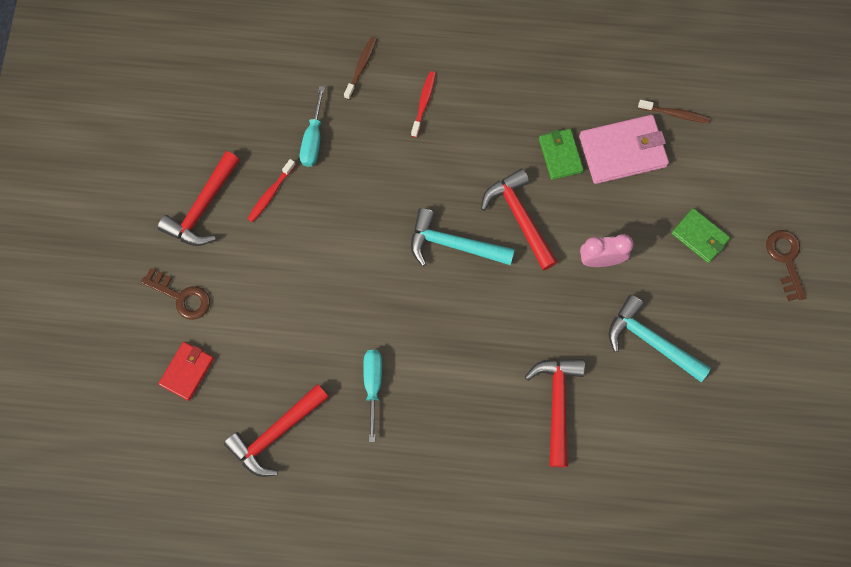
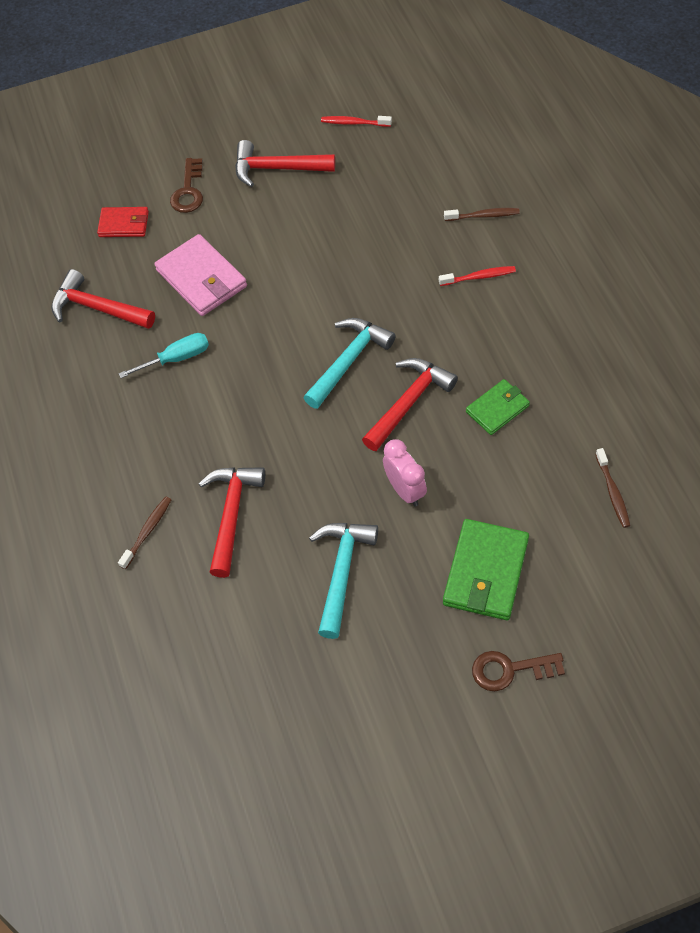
camera: 70 degrees right, 15 degrees down
(270, 194) = (317, 207): red toothbrush -> red toothbrush (354, 123)
(313, 139) = (389, 213): turquoise screwdriver -> none
(453, 244) = (349, 361): turquoise hammer -> turquoise hammer turned 45 degrees clockwise
(540, 479) = (147, 531): none -> brown toothbrush
(557, 404) = (231, 514): red hammer -> red hammer turned 60 degrees counterclockwise
(623, 151) = (537, 461): pink wallet -> pink wallet (201, 279)
(699, 236) = (485, 572): green wallet -> green wallet, size x1.64
(785, 259) = (510, 670): brown key -> brown key turned 150 degrees counterclockwise

